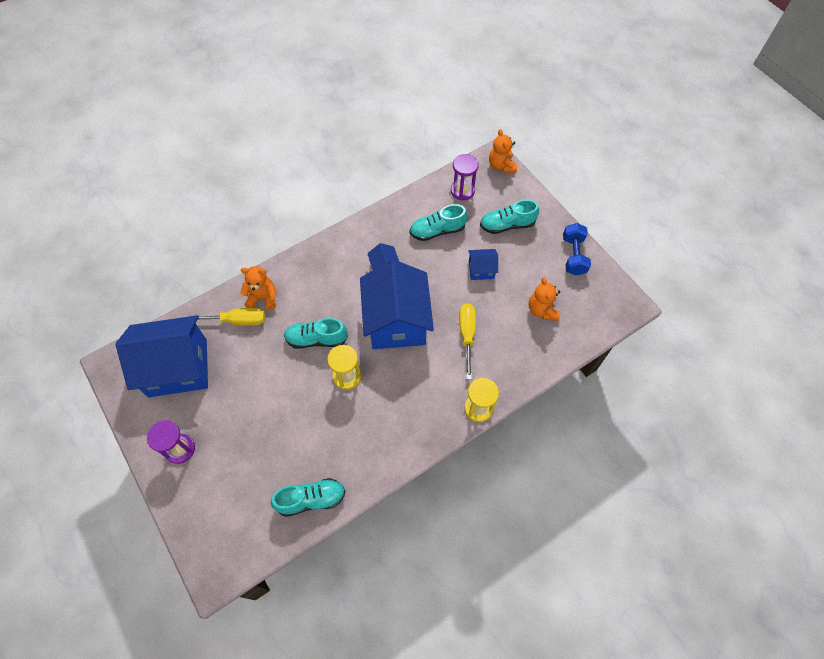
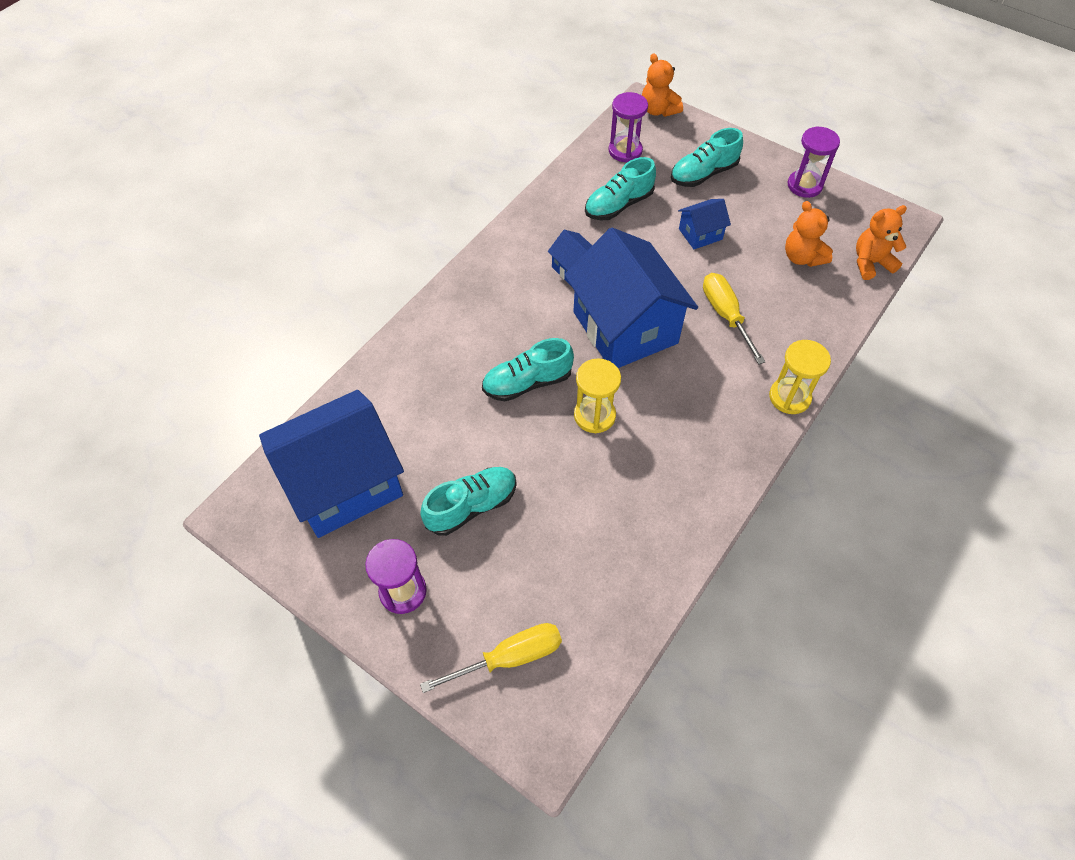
camera: 20 degrees left, 5 degrees down
(236, 321) = (400, 395): yellow screwdriver -> yellow screwdriver (509, 658)
(262, 297) = (423, 354): orange teddy bear -> orange teddy bear (871, 263)
(311, 499) = (630, 589): turquoise shoe -> turquoise shoe (471, 506)
(573, 256) = (804, 185): blue dumbbell -> purple hourglass

